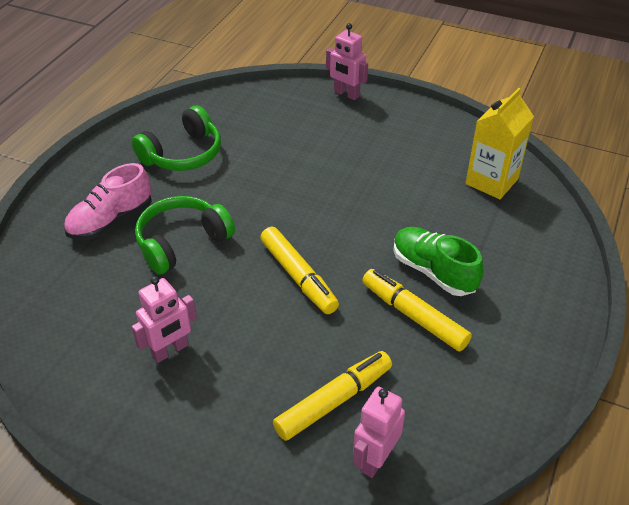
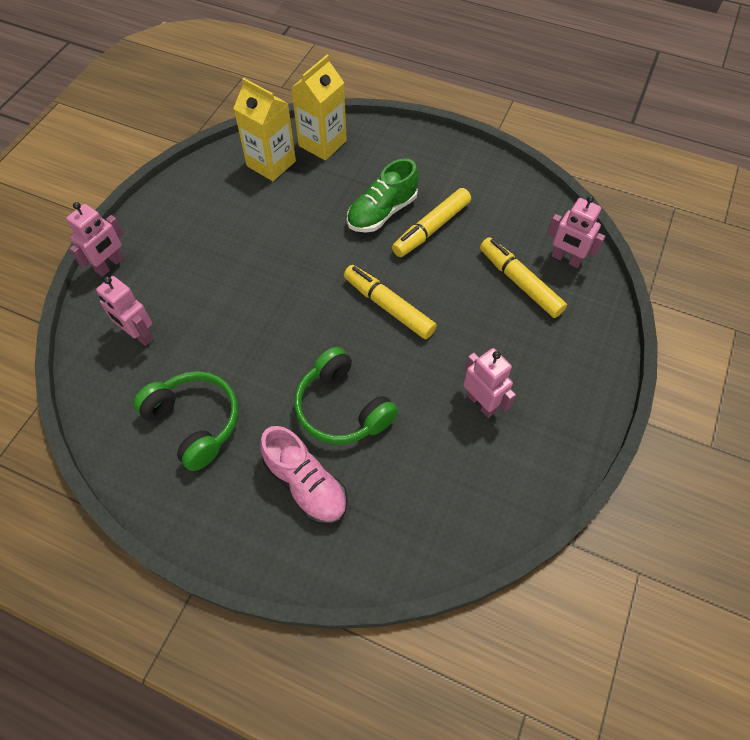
camera: 90 degrees left, 15 degrees up
(272, 117) = (139, 334): none -> pink robot
(298, 276) = (388, 307): yellow marker -> yellow marker turned 105 degrees counterclockwise
(534, 220) = (322, 143): none -> yellow carton

